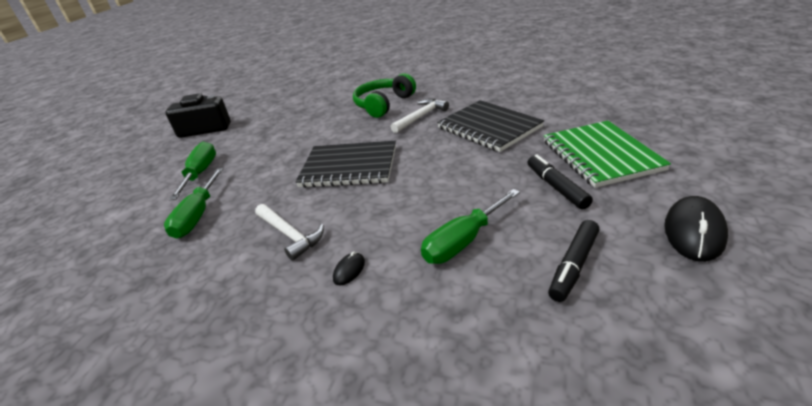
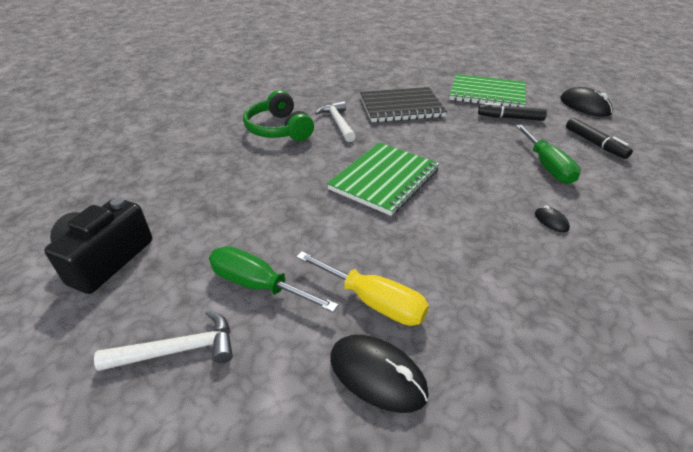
camera: 65 degrees left, 5 degrees up
(133, 241) = (377, 375): none -> black mouse
(197, 216) = (373, 302): green screwdriver -> yellow screwdriver
(289, 235) = (474, 240): white hammer -> white hammer (178, 350)
(349, 167) = (384, 180): black notebook -> green notebook

